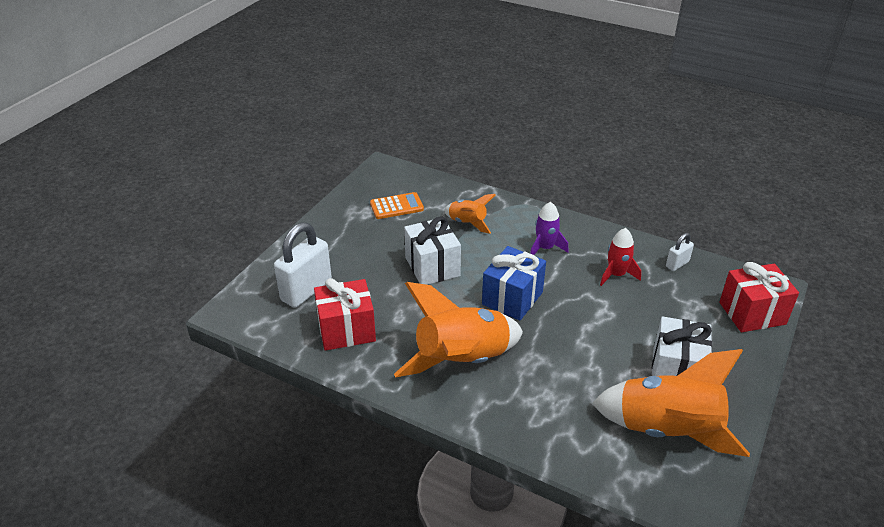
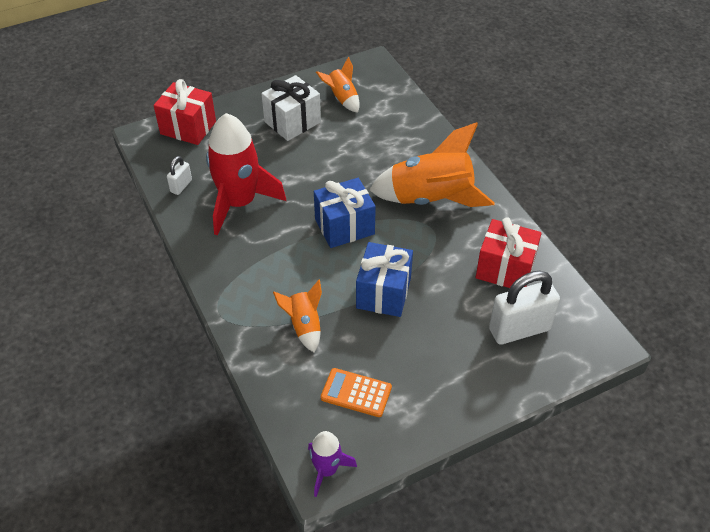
camera: 145 degrees left, 10 degrees up
(432, 267) = (383, 293): white gift -> blue gift
(545, 248) = (265, 258): purple rocket -> purple rocket (327, 470)
(616, 275) = (239, 202): red rocket -> red rocket, size x1.97
(667, 430) = (342, 99): orange rocket -> orange rocket, size x0.51
(677, 264) = (181, 186): white padlock -> white padlock turned 60 degrees counterclockwise

